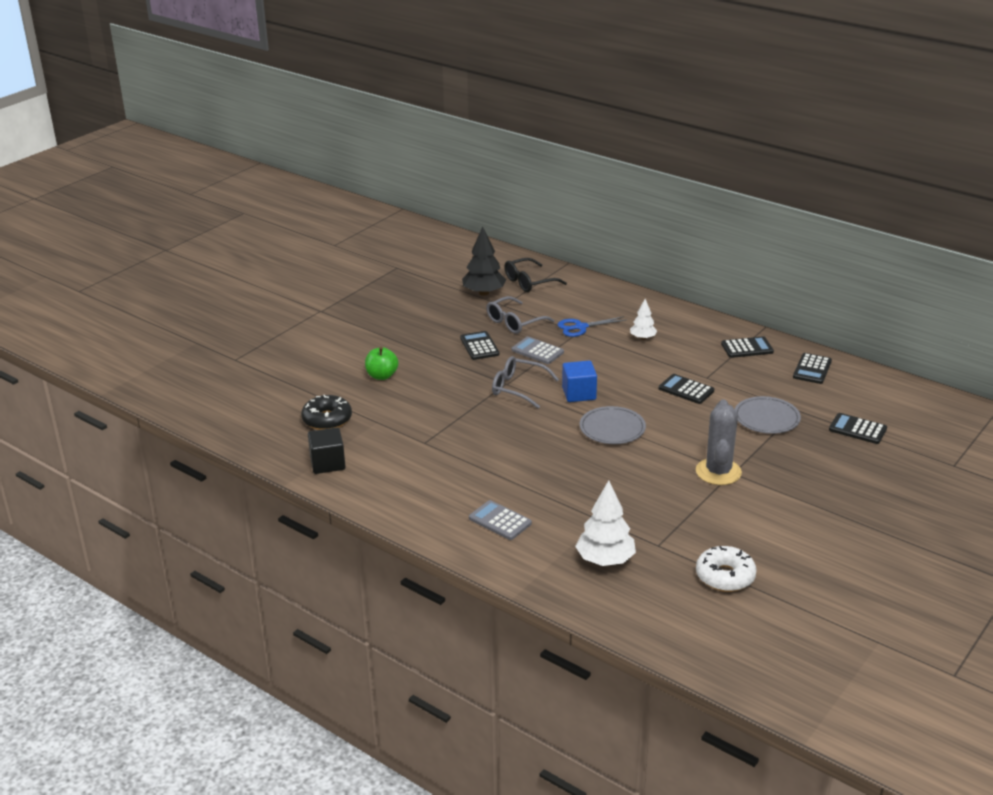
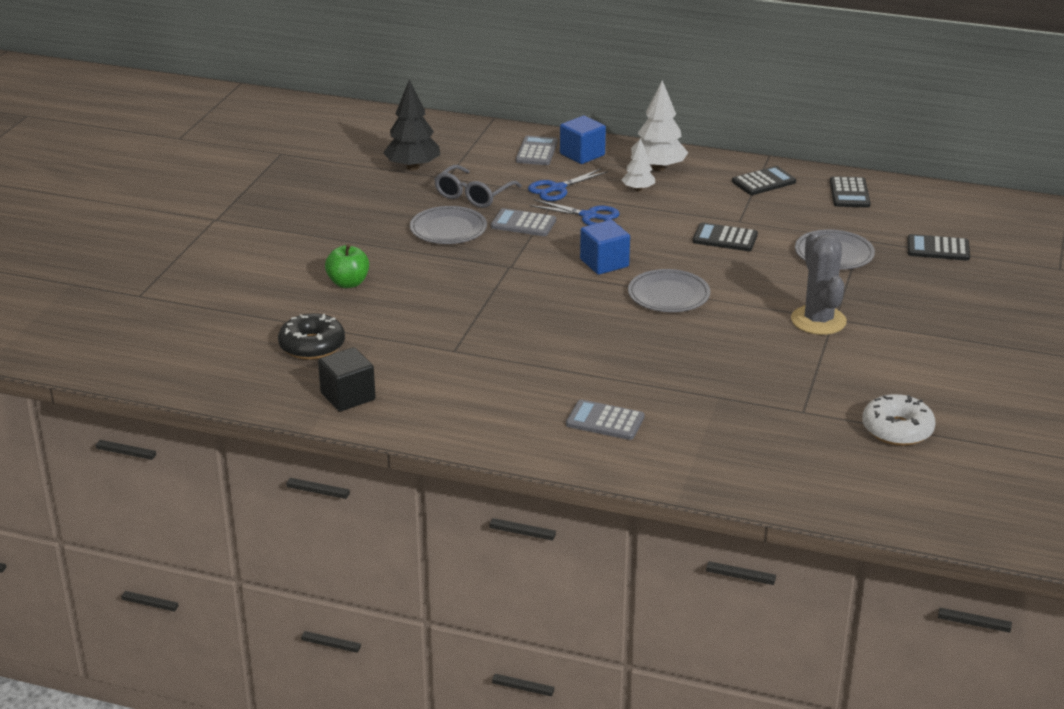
camera: 20 degrees left, 0 degrees up
(479, 346) = (448, 229): black calculator -> grey plate
(518, 388) = (528, 269): grey glasses -> none
(529, 282) = (461, 146): black glasses -> none
(583, 295) = (536, 151): none -> grey calculator
(591, 353) = (589, 216): none -> blue scissors
(605, 560) = (754, 439): white tree -> white tree (658, 168)
(617, 303) = (582, 154): none -> blue cube

